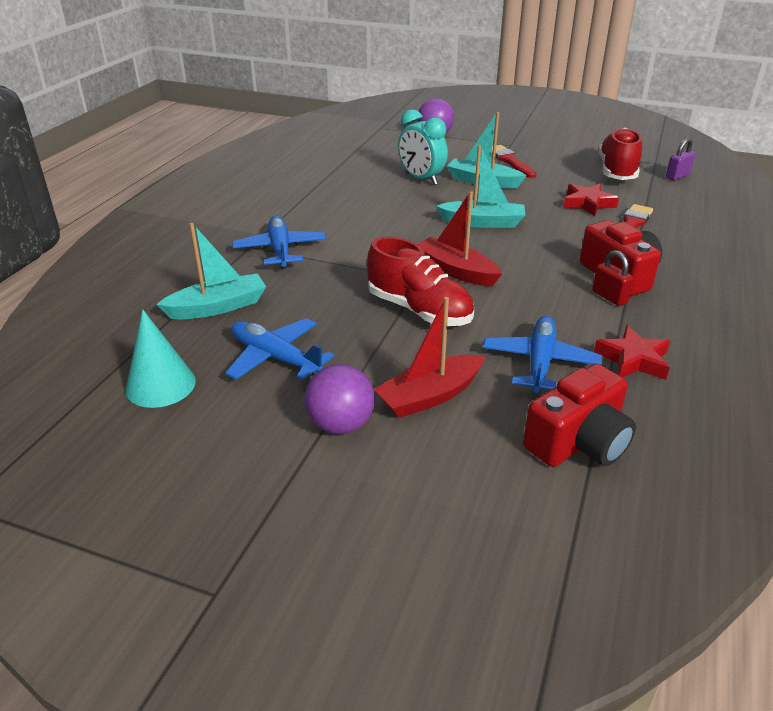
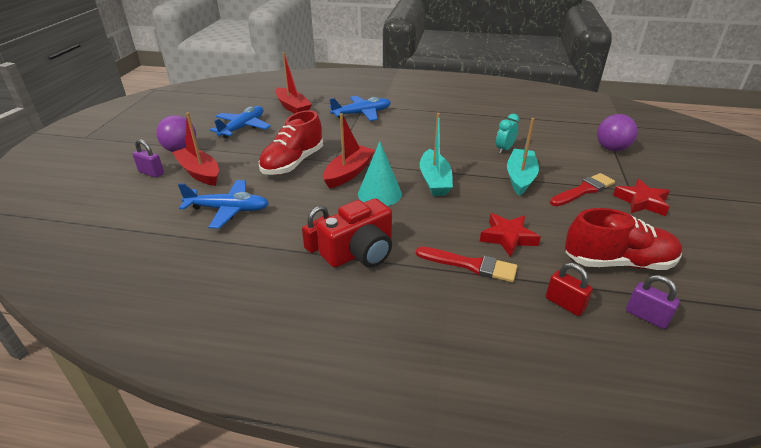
camera: 80 degrees right, 0 degrees up
(160, 385) = (223, 106): turquoise cone -> turquoise cone (379, 194)
(218, 307) = (292, 107): turquoise boat -> red boat
(420, 452) = (151, 173): none -> purple padlock
(421, 179) = (504, 149): turquoise clock -> turquoise clock, size x0.61
(578, 442) = (141, 224): red camera -> none
(633, 359) = (227, 252): red star -> red star (641, 202)
(672, 198) = (564, 304): none -> red padlock

